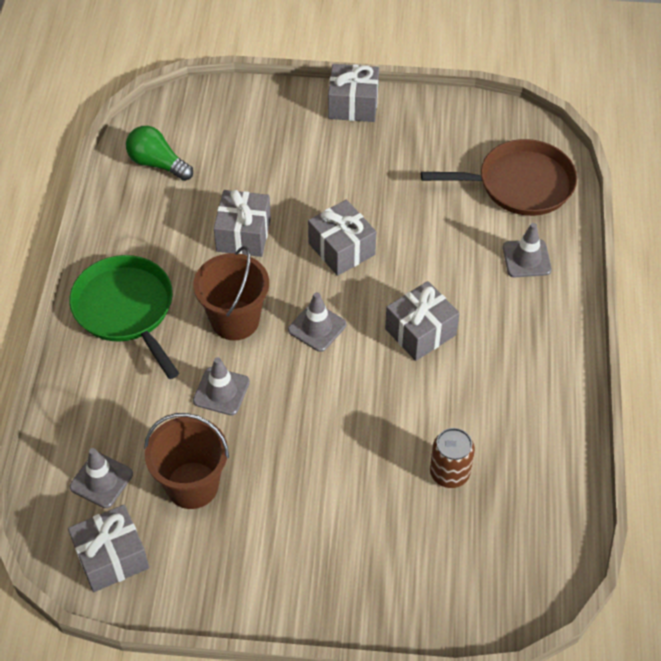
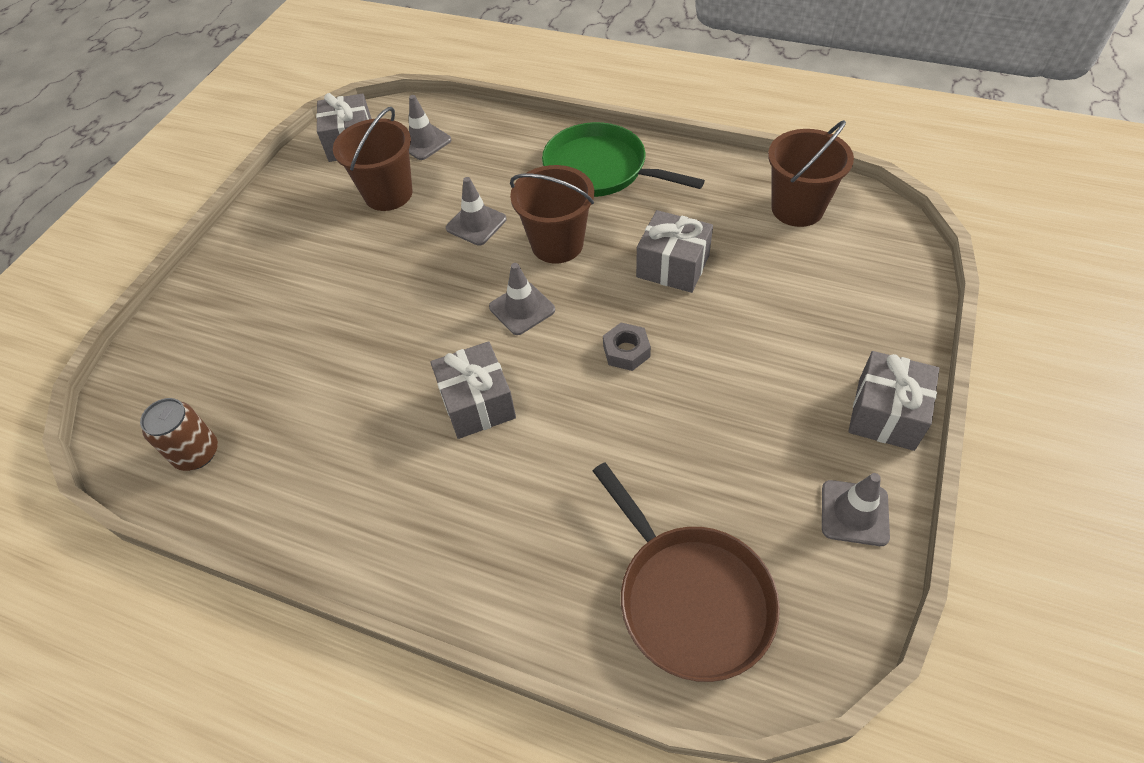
camera: 110 degrees right, 0 degrees up
(126, 309) = (600, 169): green pan -> green pan turned 135 degrees counterclockwise
(157, 164) = (797, 208): green light bulb -> brown bucket
(341, 249) = (626, 351): grey gift -> grey nut
(449, 473) = (290, 386): brown can -> brown can (197, 453)
(520, 184) = (690, 598): brown pan -> brown pan turned 45 degrees counterclockwise
(526, 259) = (546, 560): grey traffic cone -> grey traffic cone (854, 513)

